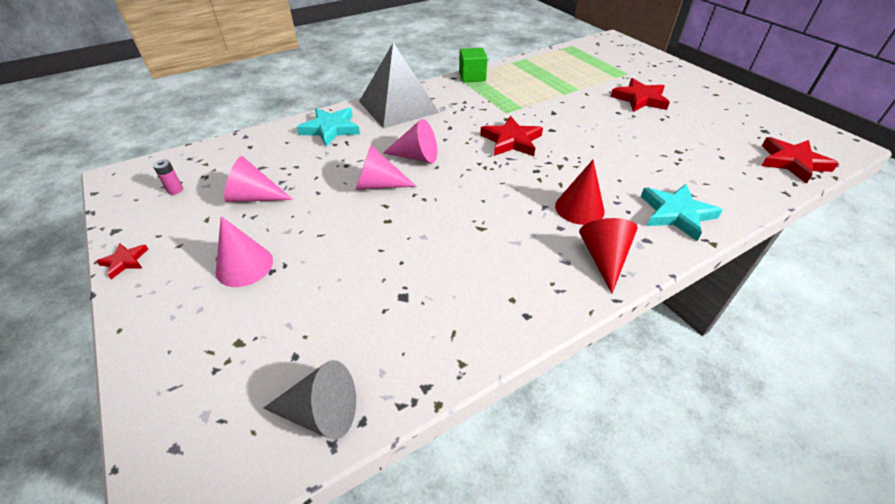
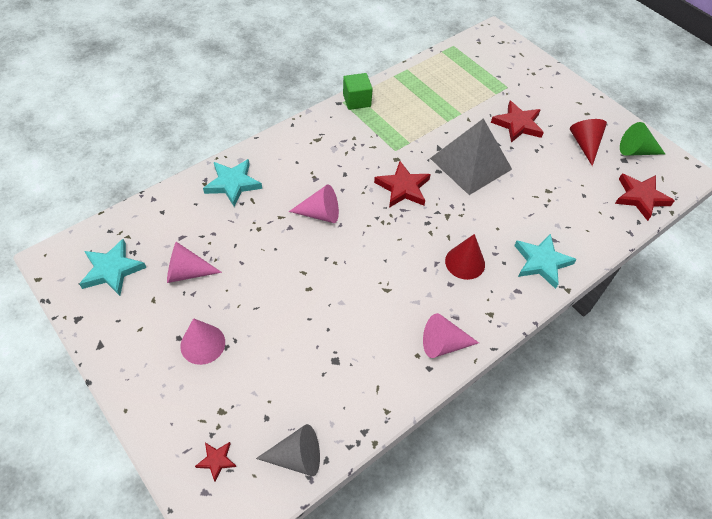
camera: 10 degrees left, 10 degrees up
(125, 261) = (101, 349): red star -> red star (216, 460)
(175, 190) = (112, 270): pink battery -> turquoise star
(378, 185) = (293, 250): pink cone -> pink cone (443, 344)
(398, 106) = (291, 149): grey pyramid -> grey pyramid (471, 163)
(604, 258) = (484, 311): red cone -> red cone (585, 144)
(777, 124) = (636, 151): none -> green cone

